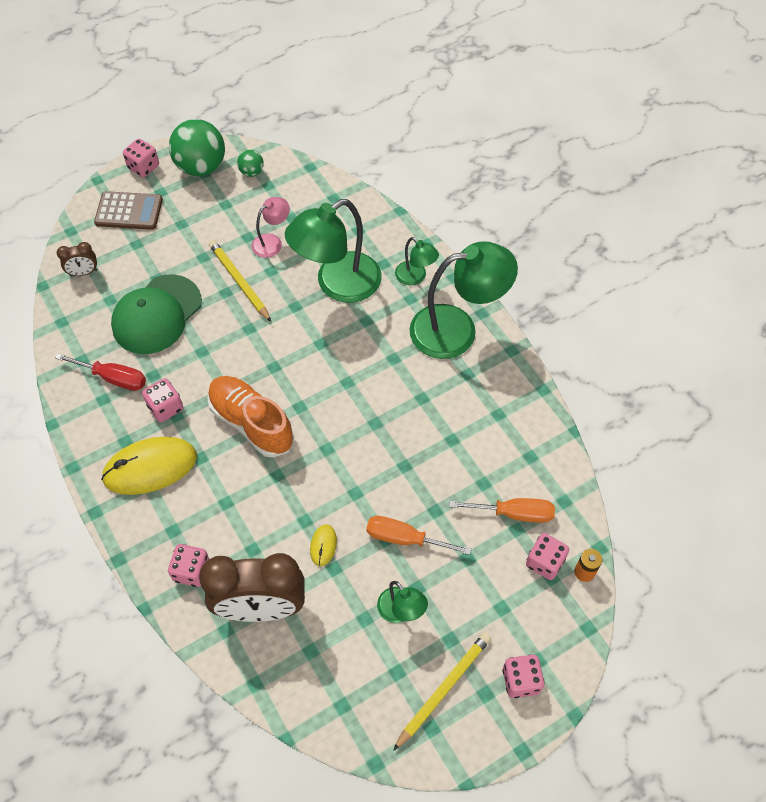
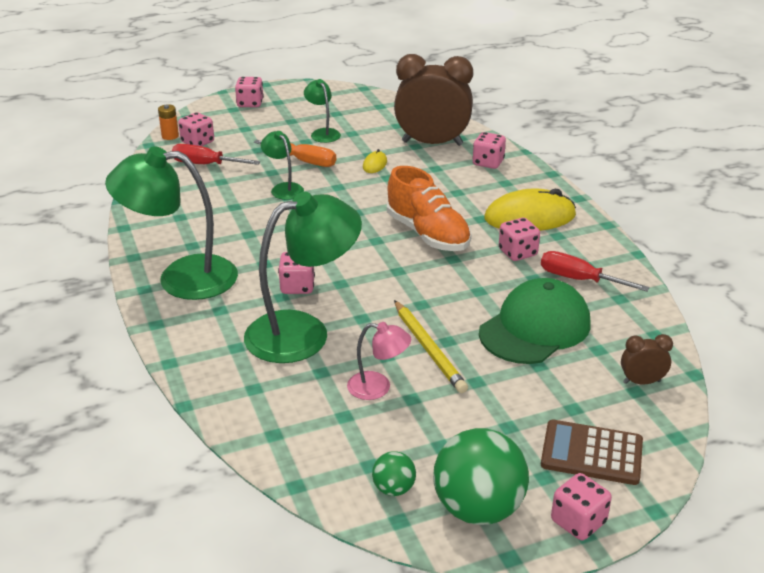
camera: 170 degrees left, 25 degrees down
(272, 242) = (378, 387): pink lamp -> pink lamp turned 135 degrees counterclockwise
(356, 333) = (297, 286): none -> pink dice
(415, 277) = (203, 328): green lamp -> green lamp (283, 188)
(443, 689) = (306, 105): yellow pencil -> none
(513, 513) = (206, 165): orange screwdriver -> red screwdriver

